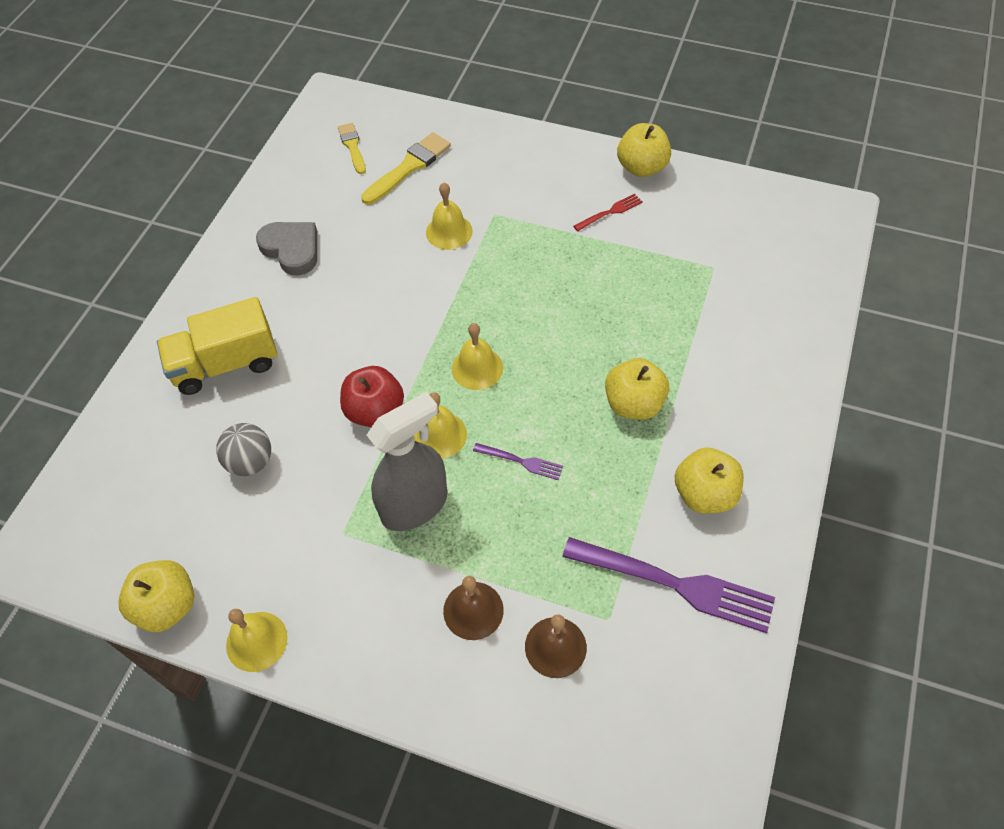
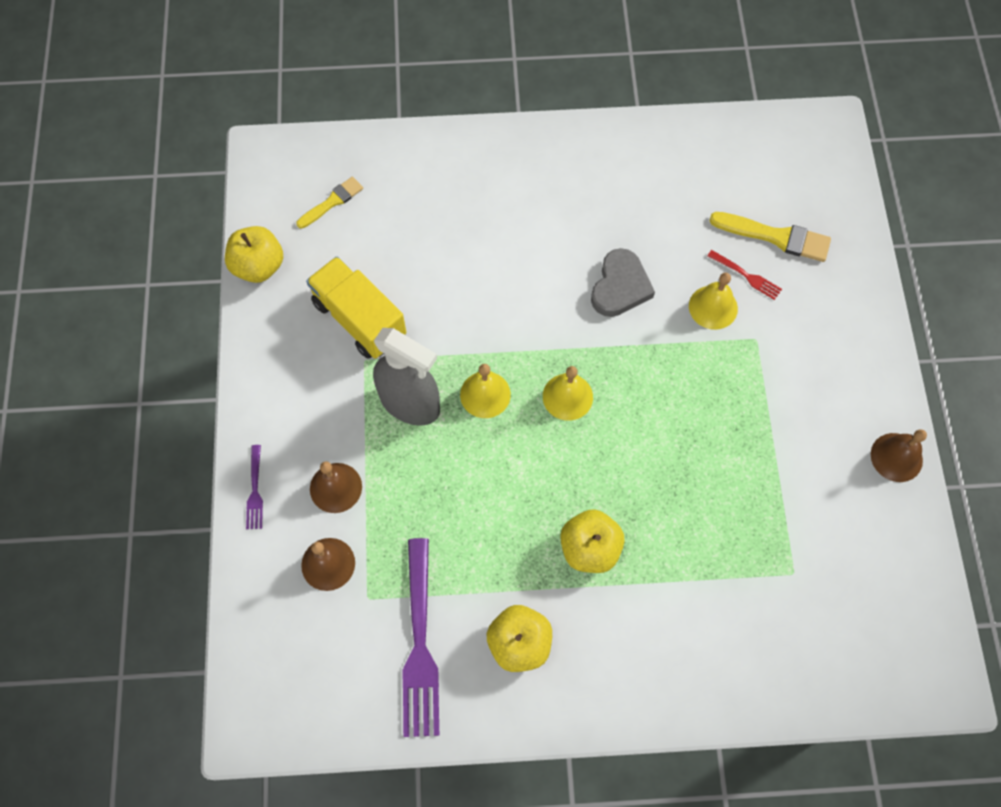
camera: 65 degrees right, 10 degrees up
(226, 364) = (481, 196): yellow truck -> yellow truck (359, 319)
(250, 462) = (399, 261): grey ball -> none
(256, 641) = (254, 341): yellow bell -> none
(292, 249) = (625, 185): grey heart -> grey heart (620, 287)
(352, 147) = (775, 176): yellow brush -> yellow brush (332, 202)
(375, 411) = (486, 332): red apple -> none
(521, 461) = (487, 472): purple fork -> purple fork (255, 490)
(610, 212) = (816, 447): red fork -> red fork (746, 276)
(641, 167) = (896, 457): yellow apple -> brown bell

